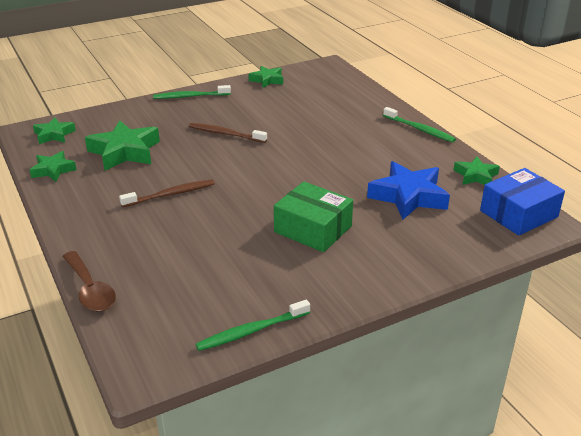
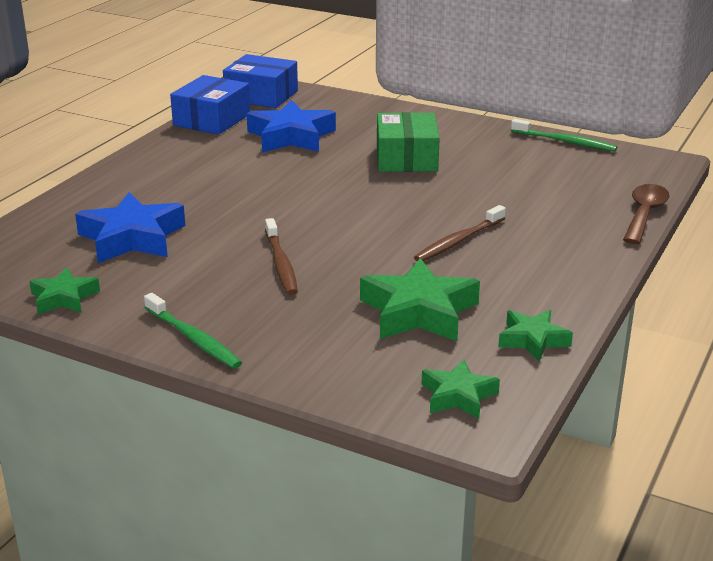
camera: 125 degrees left, 5 degrees down
(171, 194) = (458, 241): brown toothbrush -> brown toothbrush turned 75 degrees counterclockwise
(308, 106) = (132, 238): none -> blue star
(419, 129) = (132, 162): green toothbrush -> none
(476, 176) = (212, 120): green star -> blue box

